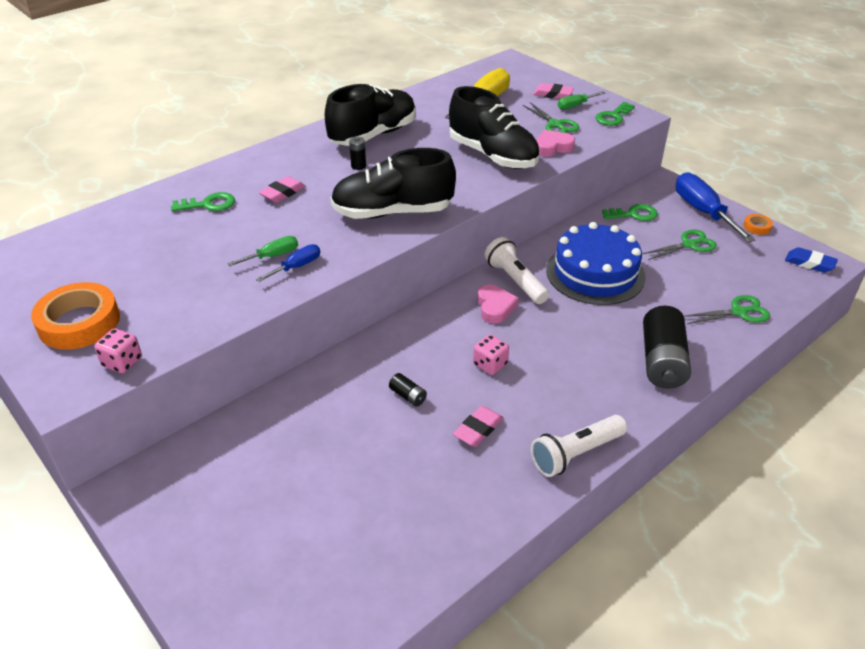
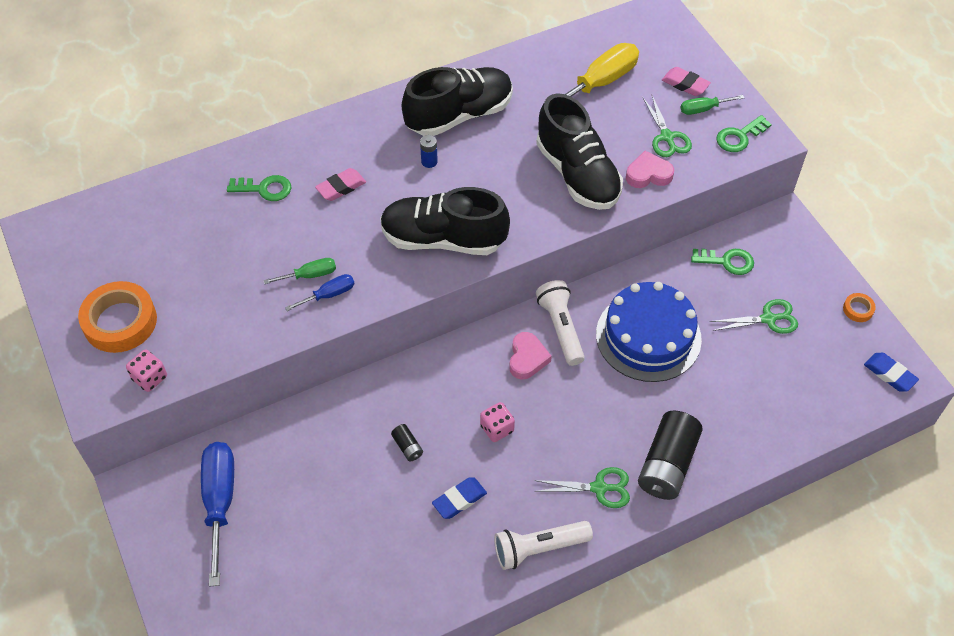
camera: 15 degrees right, 15 degrees up
(358, 166) = (429, 162): black battery -> blue battery
(478, 429) = (459, 500): pink eraser -> blue eraser
(702, 211) = (807, 274): blue screwdriver -> blue screwdriver (220, 502)
(739, 312) = (776, 422): green scissors -> green scissors (599, 488)

